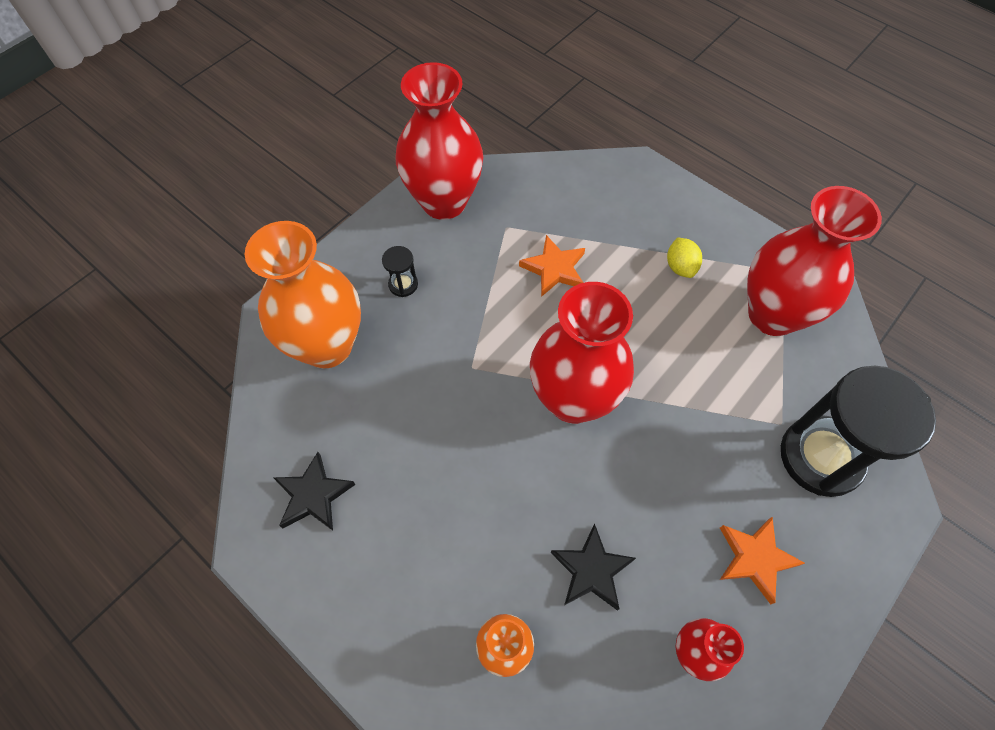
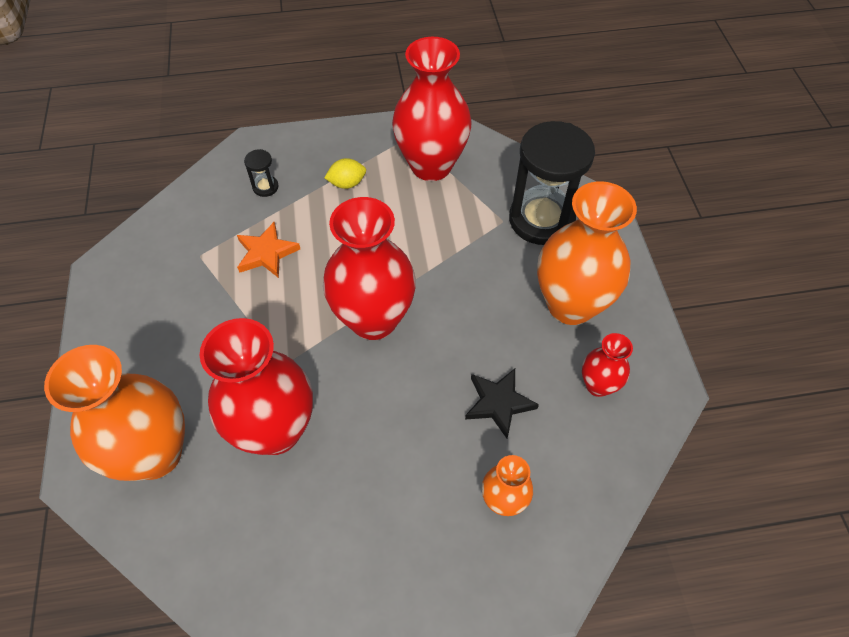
camera: 50 degrees left, 5 degrees down
(313, 495) = (270, 556): black star -> none
(403, 284) = (166, 359): black hourglass -> black hourglass (265, 187)
(444, 202) = (129, 278): red vase -> red vase (275, 430)
(680, 267) = (347, 183): yellow lemon -> yellow lemon turned 45 degrees counterclockwise
(755, 558) = (570, 305): orange star -> orange vase

